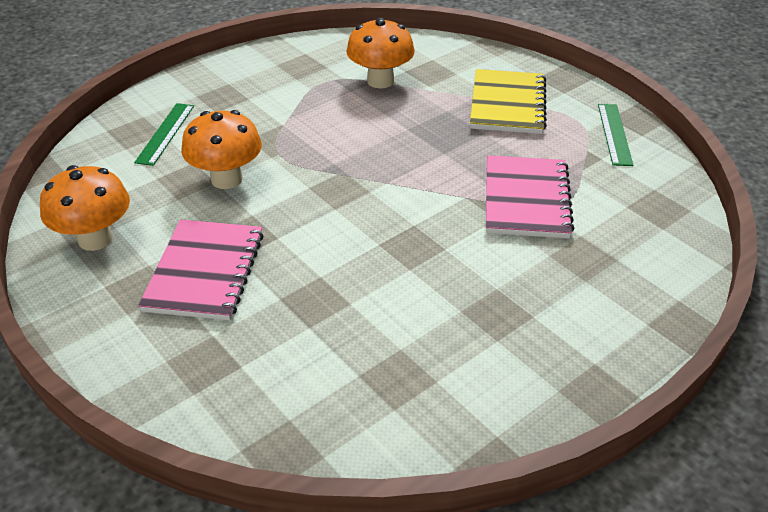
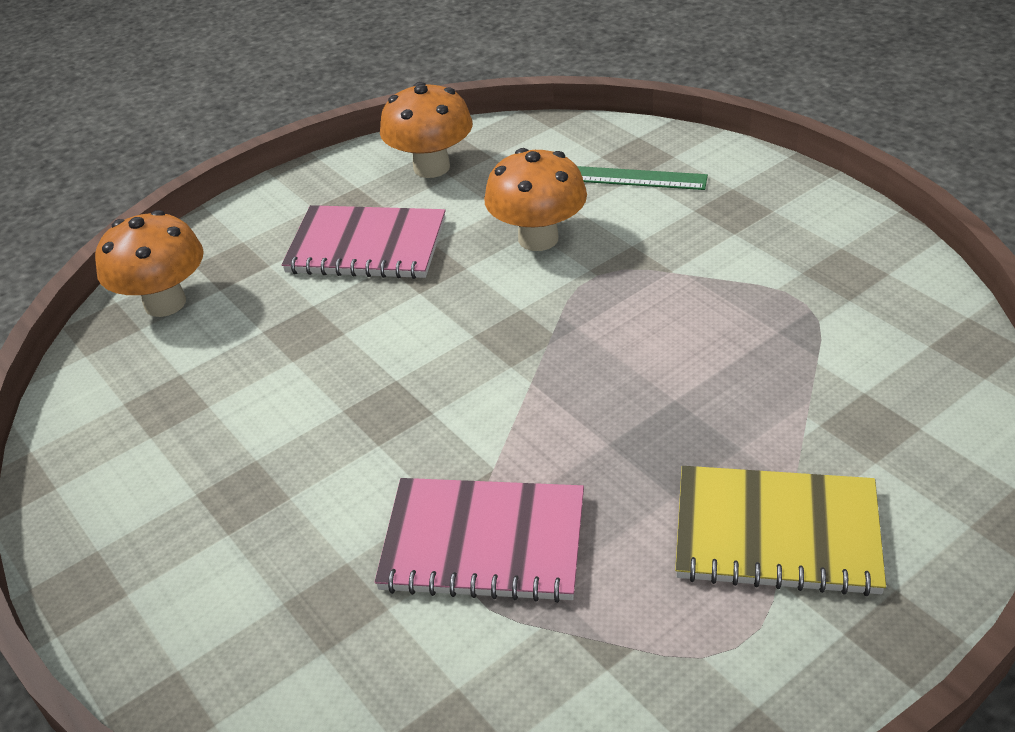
camera: 95 degrees right, 0 degrees up
(380, 81) = (819, 363): orange mushroom -> orange mushroom (165, 303)
(614, 134) = (694, 703): green ruler -> none

